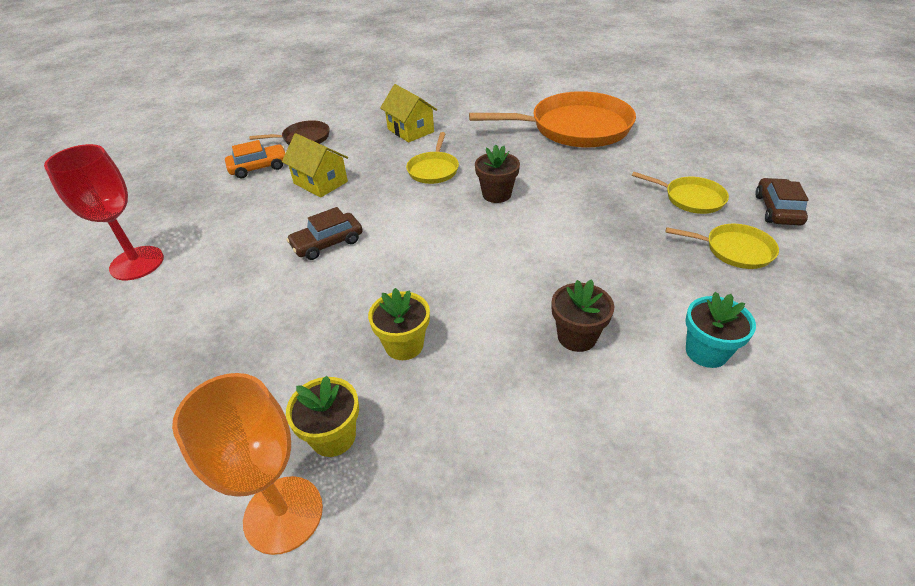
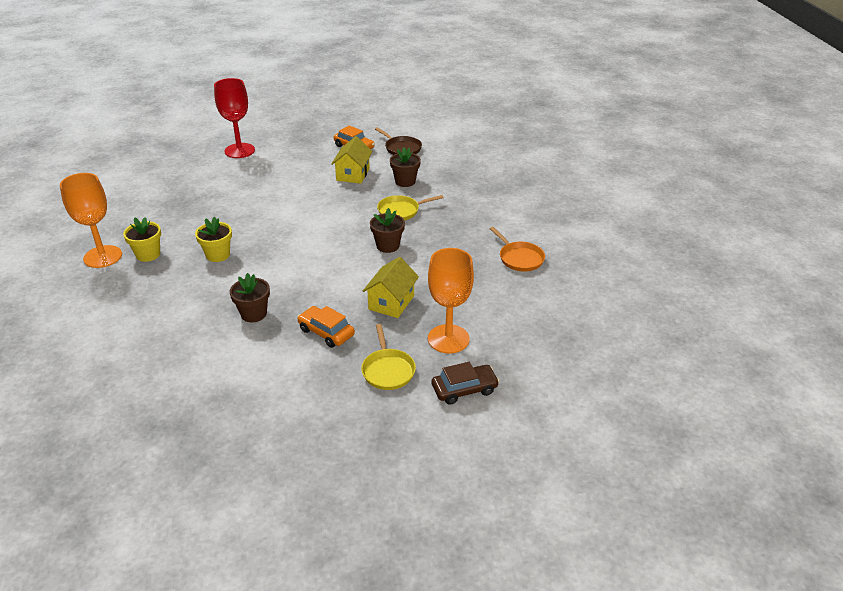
camera: 60 degrees right, 5 degrees down
(327, 243) = (291, 200): brown car -> none
(376, 153) = (405, 181): none -> brown flower pot
(410, 130) = (448, 185): yellow house -> yellow house (391, 302)
(575, 128) = (519, 258): orange pan -> orange pan, size x0.48
(646, 279) = (326, 332): none -> orange car
(691, 198) = (448, 339): yellow pan -> orange goblet
(706, 352) = (264, 369): turquoise flower pot -> none

